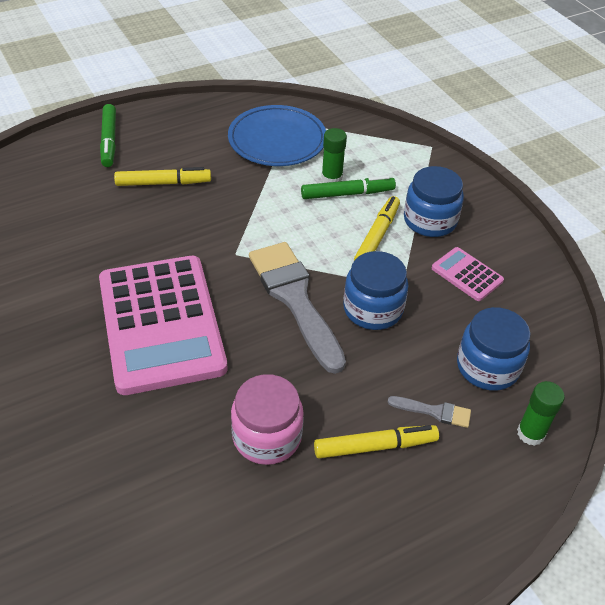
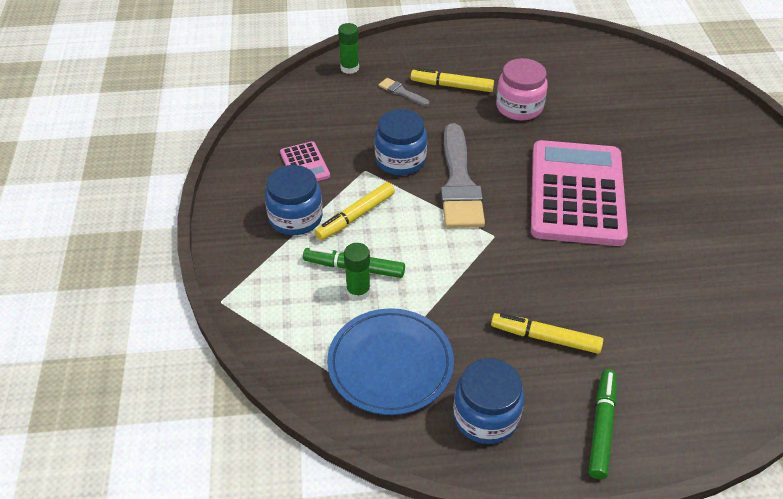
camera: 155 degrees left, 0 degrees up
(487, 367) = (345, 105): blue jar -> blue jar (486, 416)

